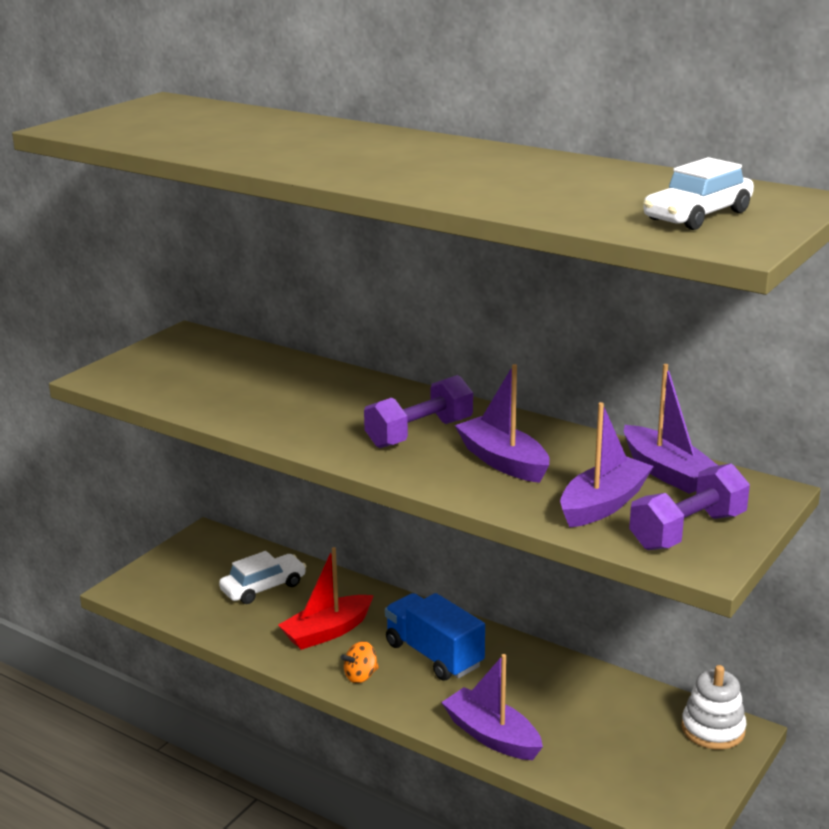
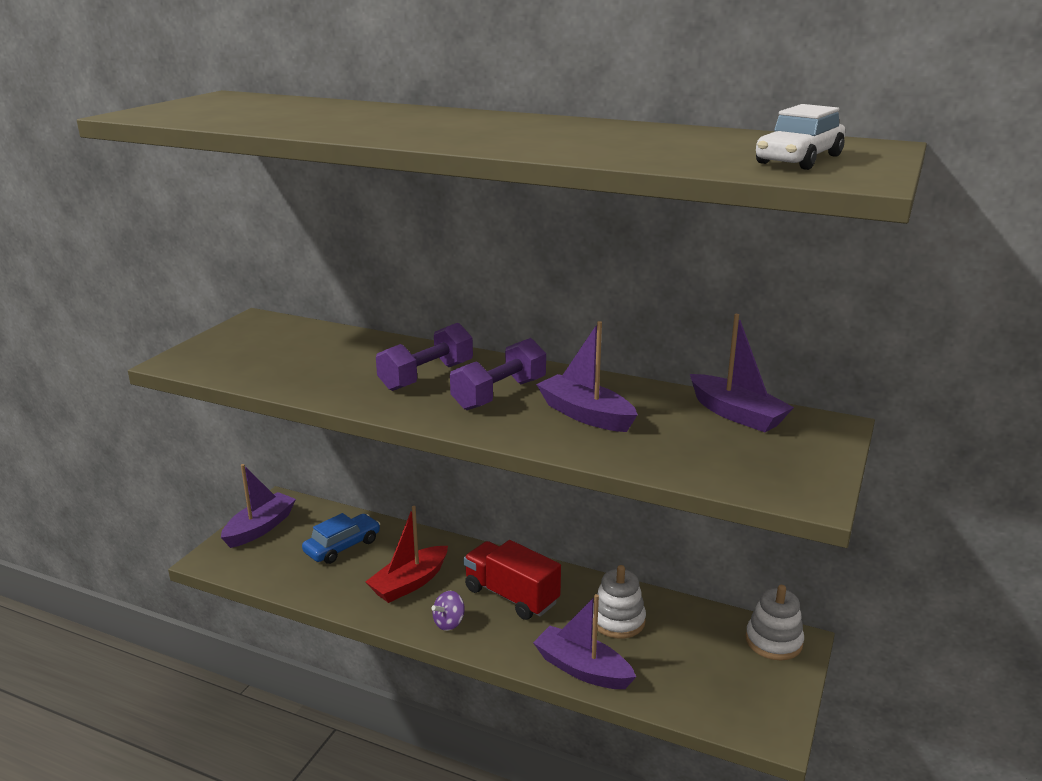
camera: 10 degrees left, 0 degrees up
(263, 587) = (342, 546): white car -> blue car
(361, 676) = (449, 623): orange spinning top -> purple spinning top
(434, 655) = (511, 596): blue truck -> red truck
(544, 691) = (618, 620): none -> white stacking toy
(603, 504) = (693, 448): purple boat -> purple boat (260, 528)
(687, 531) = (780, 467): purple dumbbell -> purple dumbbell (426, 376)

